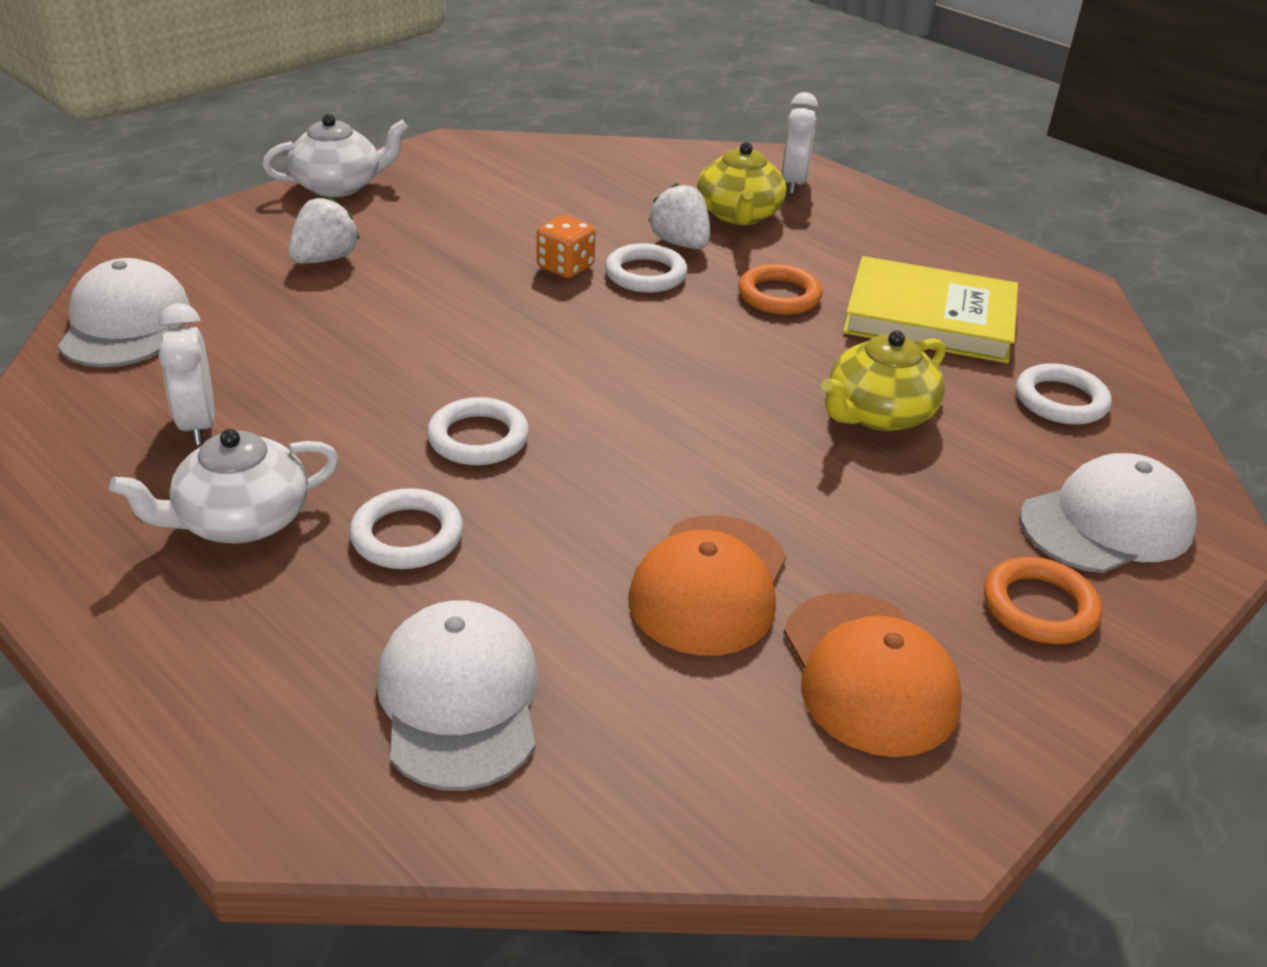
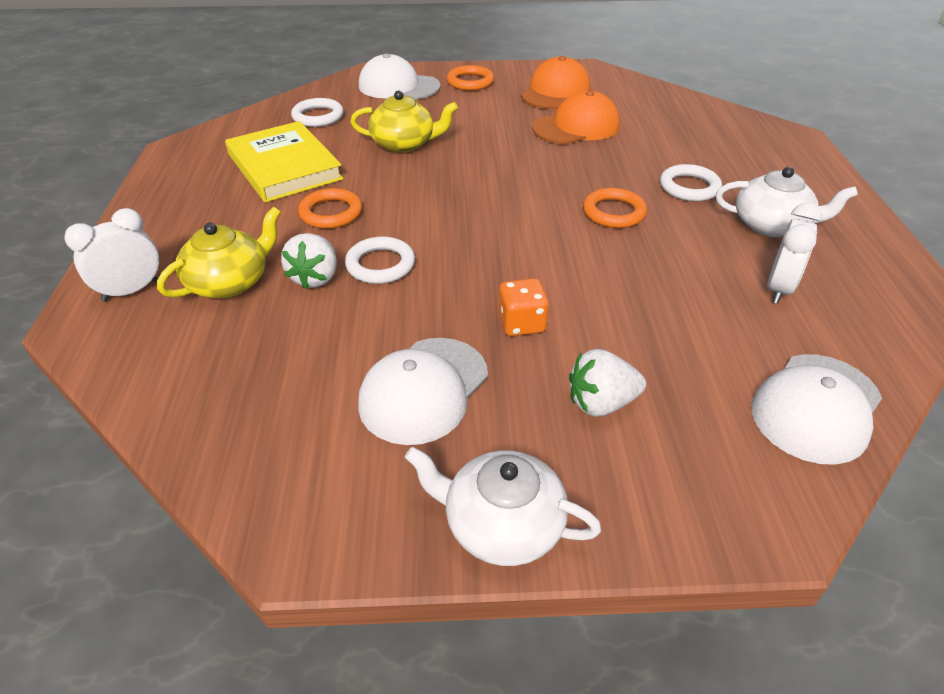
camera: 135 degrees left, 5 degrees up
(459, 699) = (709, 135): white cap -> white cap (424, 390)
(478, 438) = (613, 212): white ring -> orange ring
(565, 267) = (423, 297): orange dice -> orange dice (521, 323)

